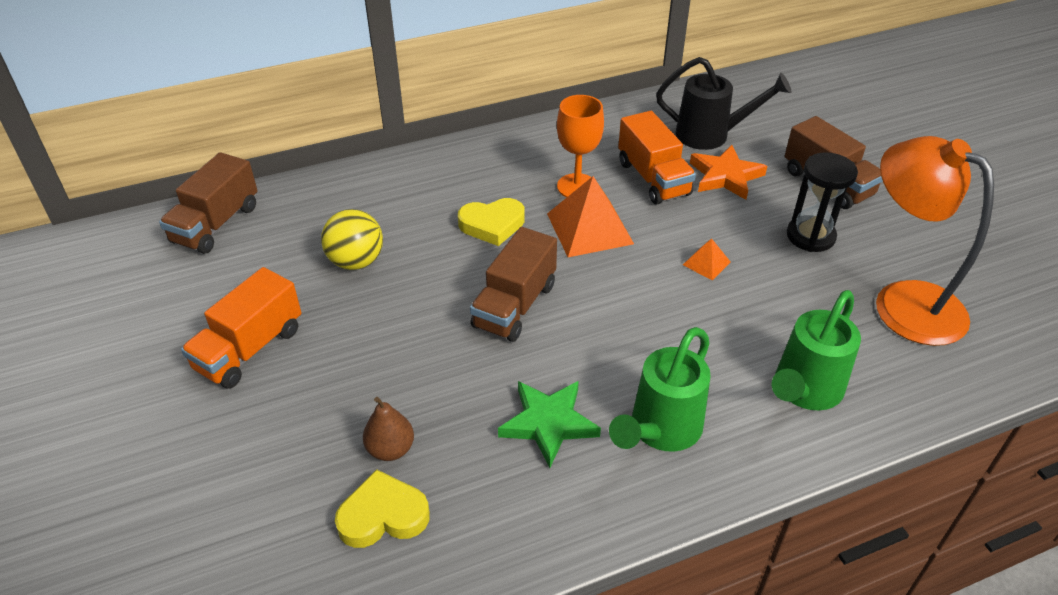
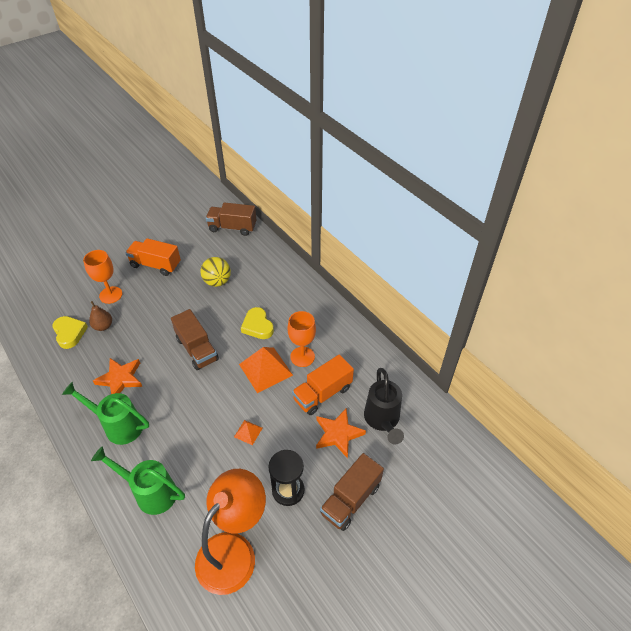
camera: 75 degrees right, 5 degrees up
(298, 433) = (111, 295): none -> orange goblet
(514, 305) = (197, 349): brown truck -> brown truck turned 135 degrees counterclockwise
(548, 423) = (120, 379): green star -> orange star

